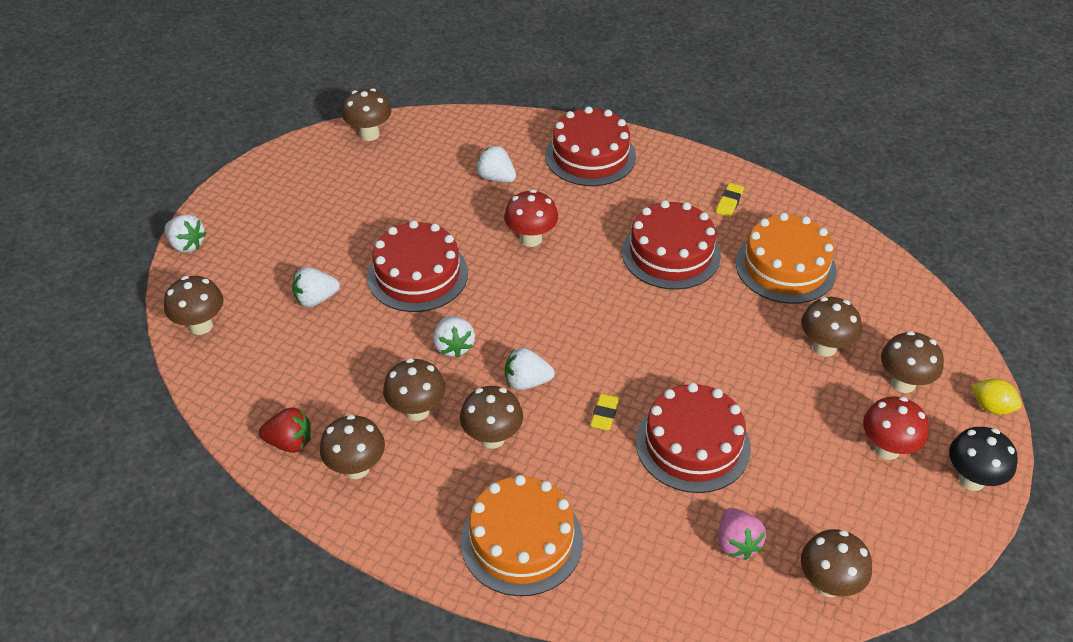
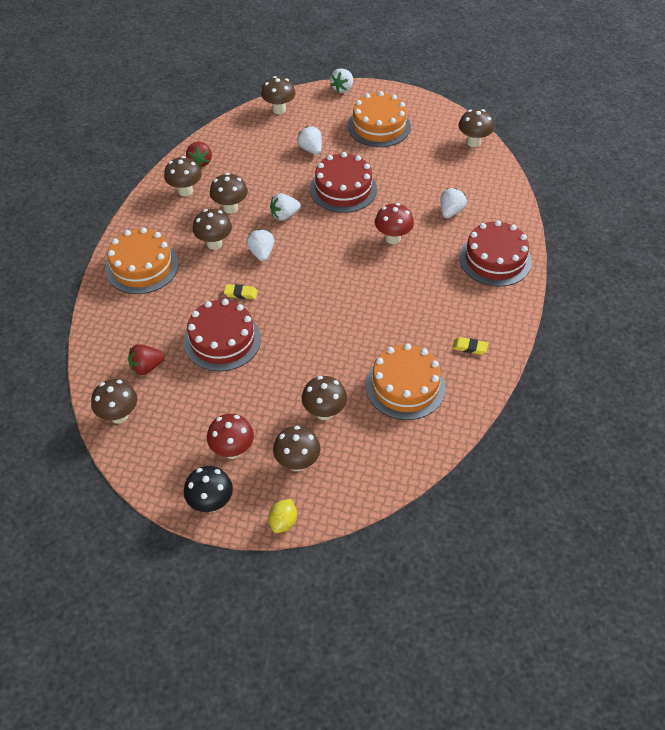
camera: 80 degrees right, 5 degrees up
(295, 218) = (379, 126): none -> orange cake
(671, 253) = (400, 315): red cake -> none
(737, 543) = (146, 367): pink strawberry -> red strawberry

